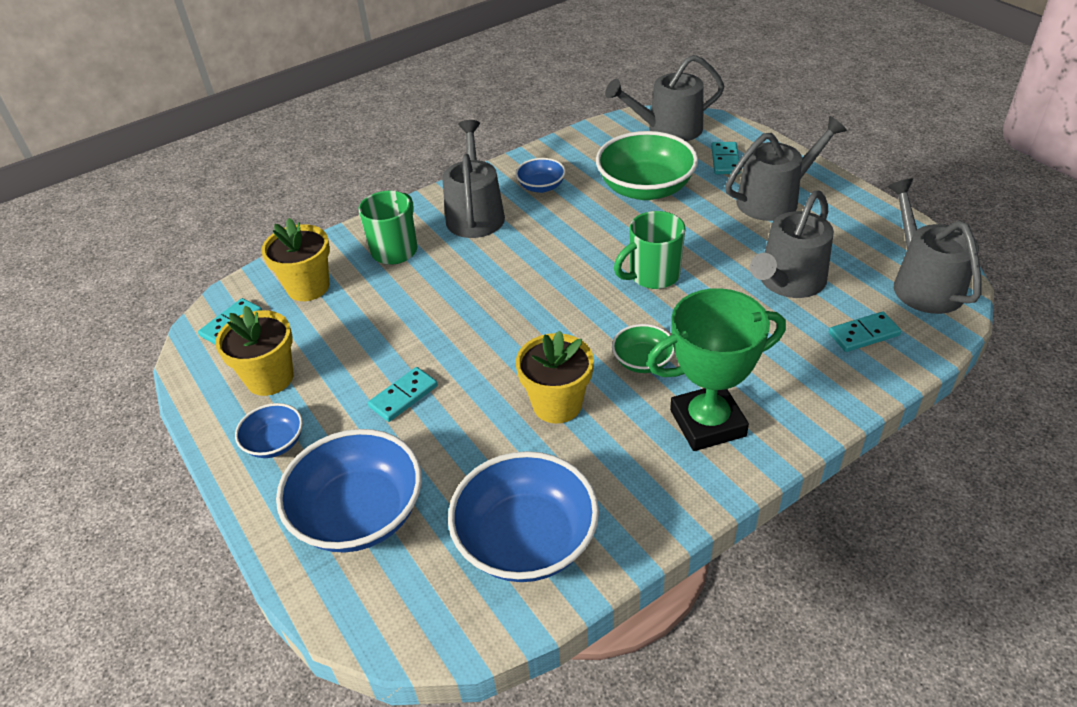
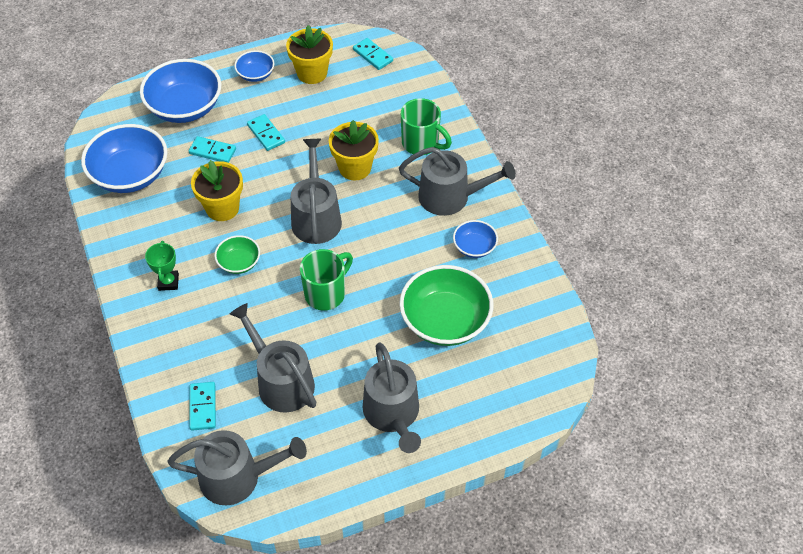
camera: 100 degrees right, 10 degrees up
(308, 287) = (396, 94): yellow flower pot -> yellow flower pot (355, 168)
(652, 275) = (326, 293): green mug -> green mug turned 60 degrees clockwise
(668, 129) = (539, 367): grey watering can -> grey watering can (316, 217)
(707, 423) = (168, 282): green trophy -> green trophy, size x0.49
(725, 160) = (469, 397): turquoise domino -> turquoise domino (212, 151)

